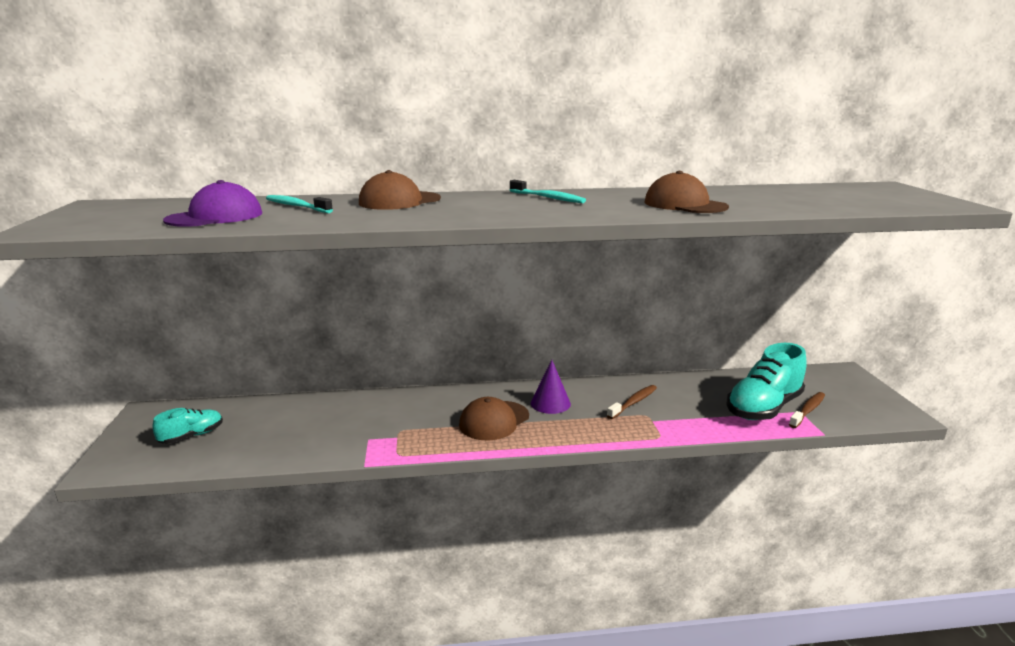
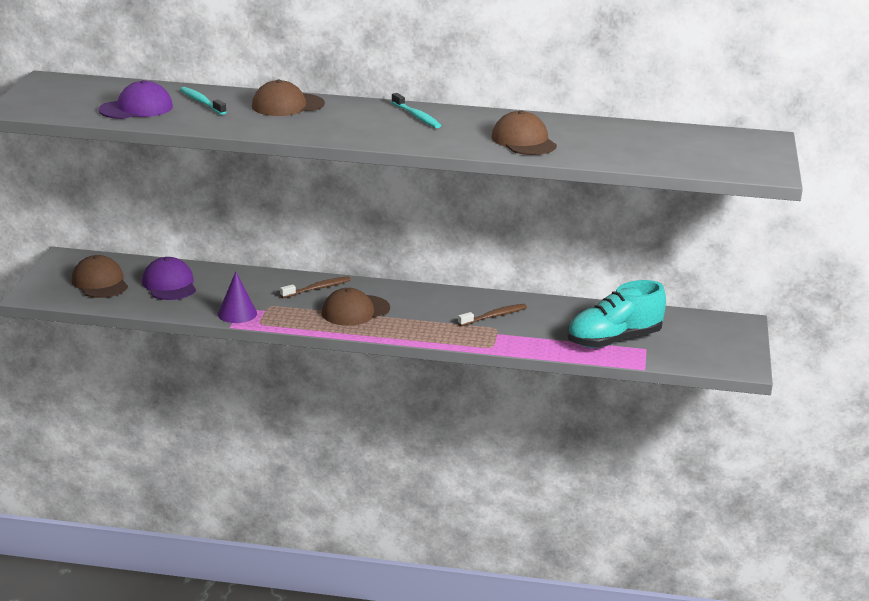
camera: 15 degrees right, 5 degrees up
(192, 436) = (100, 282): turquoise shoe -> brown cap
(276, 424) = (169, 284): none -> purple cap
(550, 403) = (416, 305): purple cone -> purple cone (237, 313)
(808, 410) = (654, 349): brown toothbrush -> brown toothbrush (317, 288)

